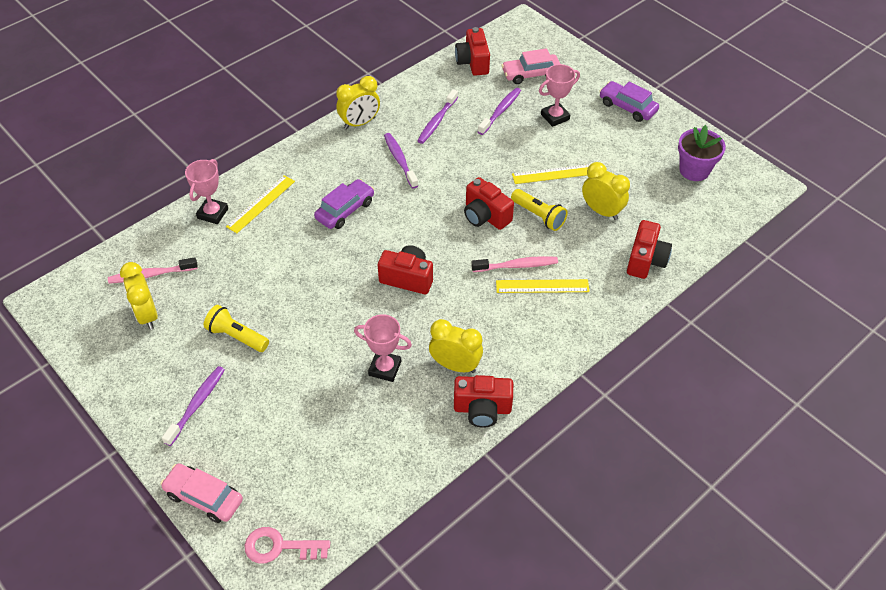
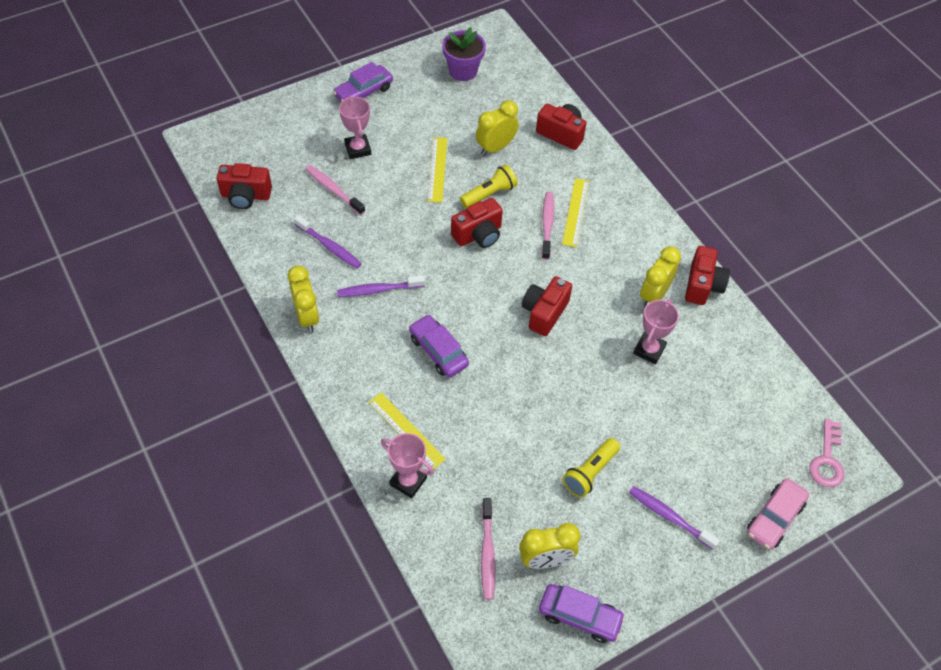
camera: 80 degrees left, 5 degrees up
(95, 346) = (579, 616): none -> purple car
(500, 111) = (333, 190): purple toothbrush -> pink toothbrush
(530, 74) = (285, 152): pink car -> none

